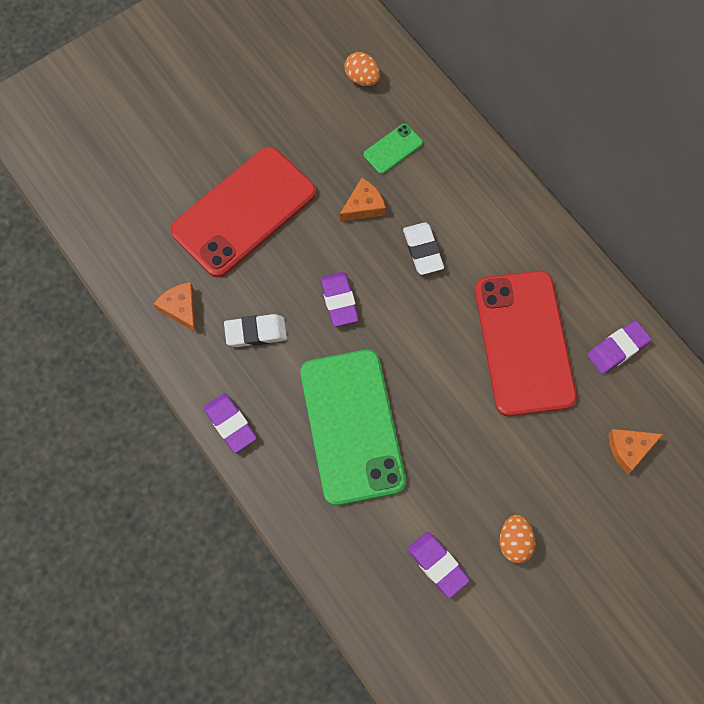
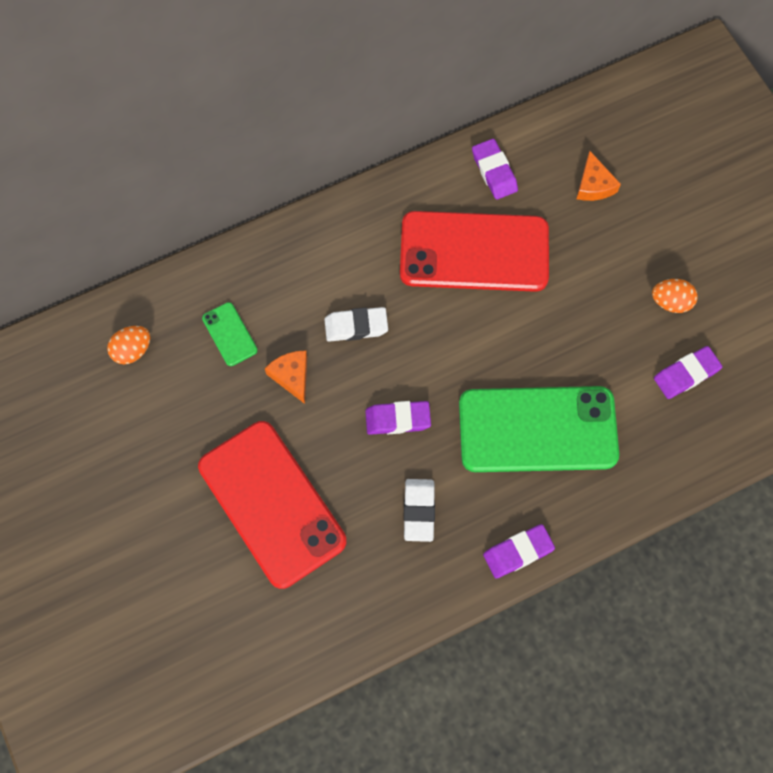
camera: 80 degrees left, 0 degrees up
(180, 308) = (376, 589): orange cheese -> none

